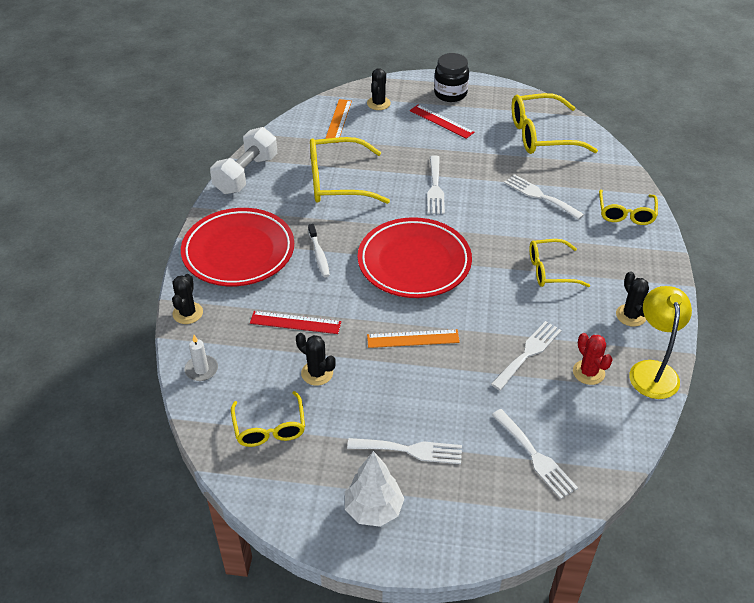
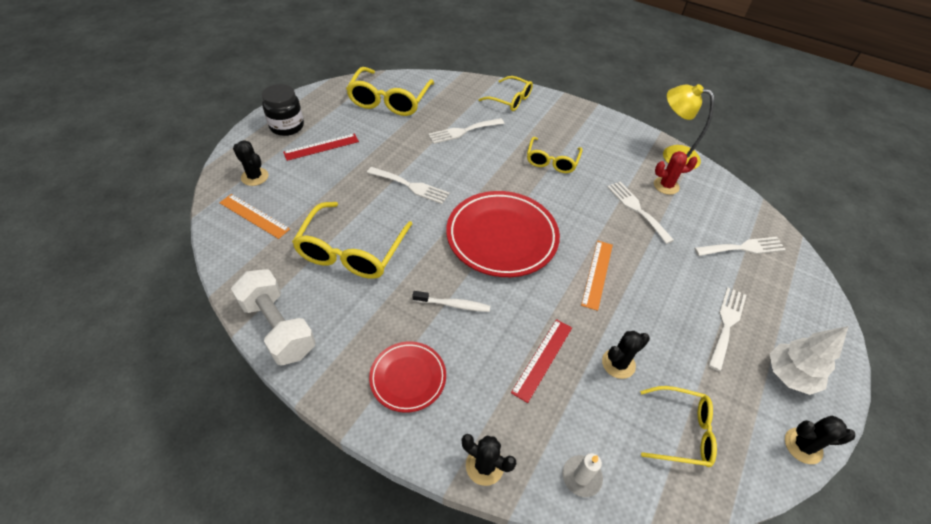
camera: 70 degrees left, 5 degrees up
(238, 252) = (408, 378): red plate -> red plate, size x0.55
(631, 315) = (616, 142): black cactus -> black cactus (803, 446)

